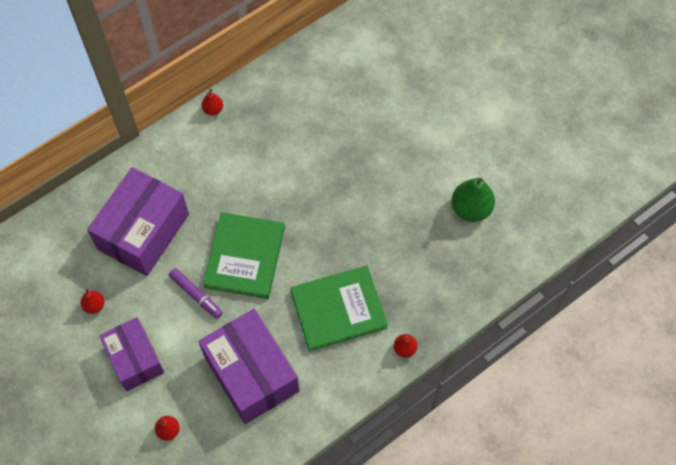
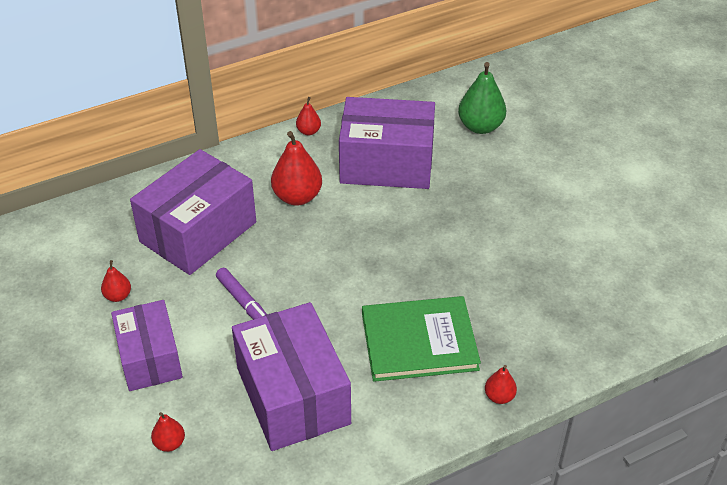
camera: 10 degrees right, 20 degrees down
(217, 182) = (297, 197): none -> red pear
(244, 257) = (312, 272): green book -> none
(285, 135) = (386, 163): none -> purple box
(471, 209) = (603, 260): green pear -> green pear (480, 127)

